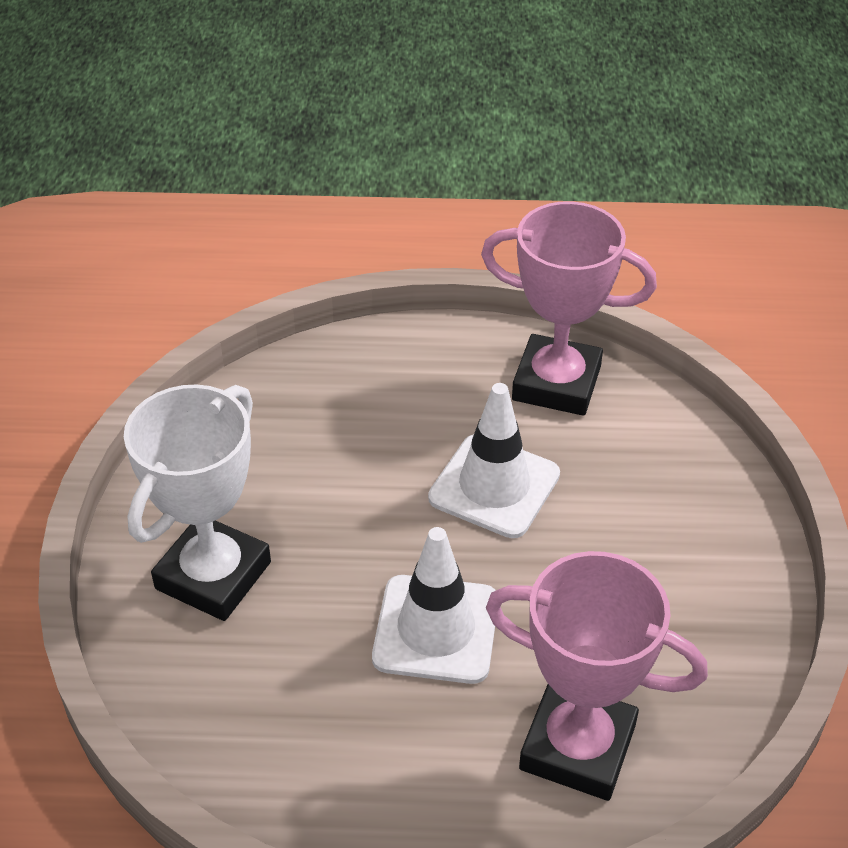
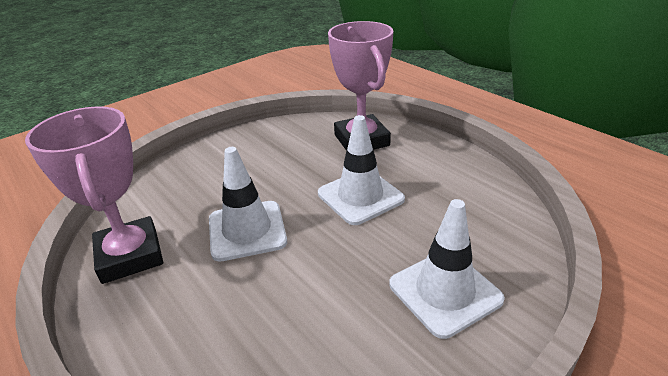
camera: 130 degrees left, 10 degrees down
(213, 575) = (445, 292): white trophy -> white traffic cone

